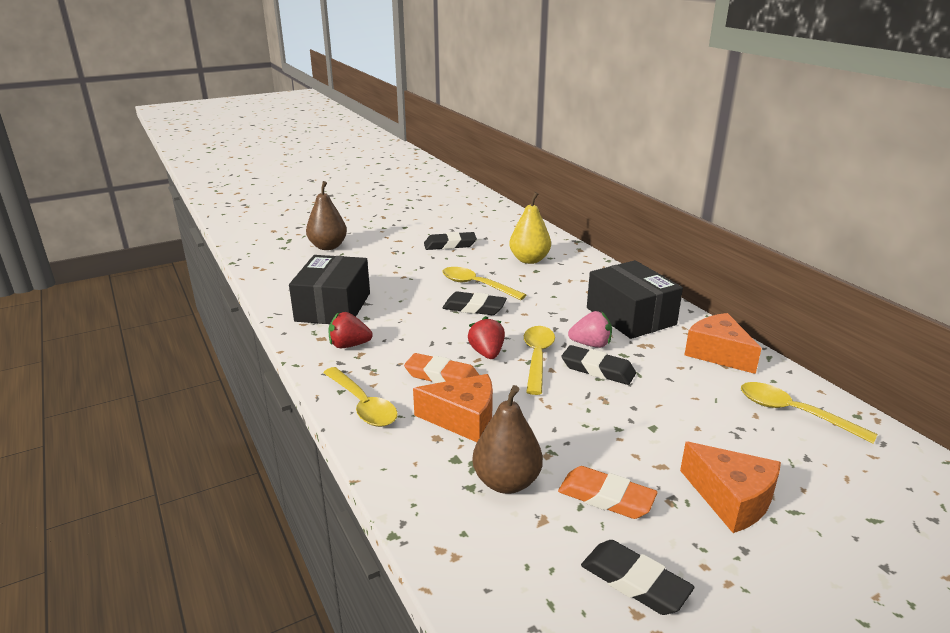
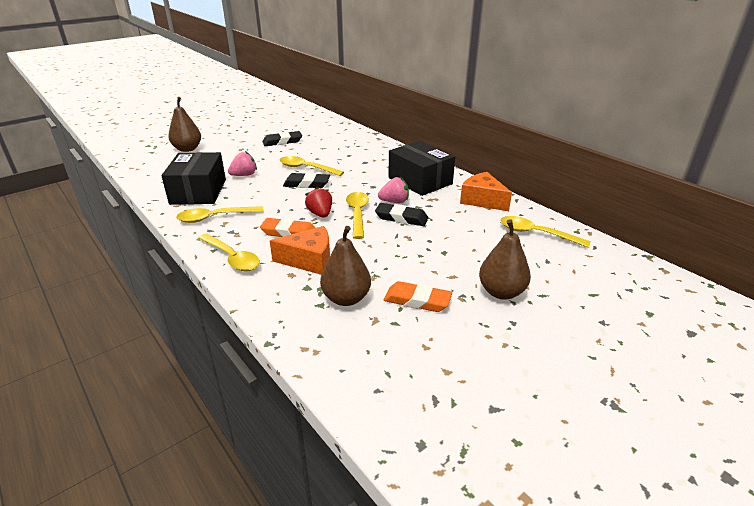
camera: 10 degrees left, 5 degrees up
(349, 345) = (215, 217): red strawberry -> yellow spoon
(394, 288) = (244, 175): none -> pink strawberry
(529, 260) = (343, 148): yellow pear -> none
(635, 582) = (443, 352): black eraser -> none
(731, 499) = (501, 292): orange cheese -> brown pear

